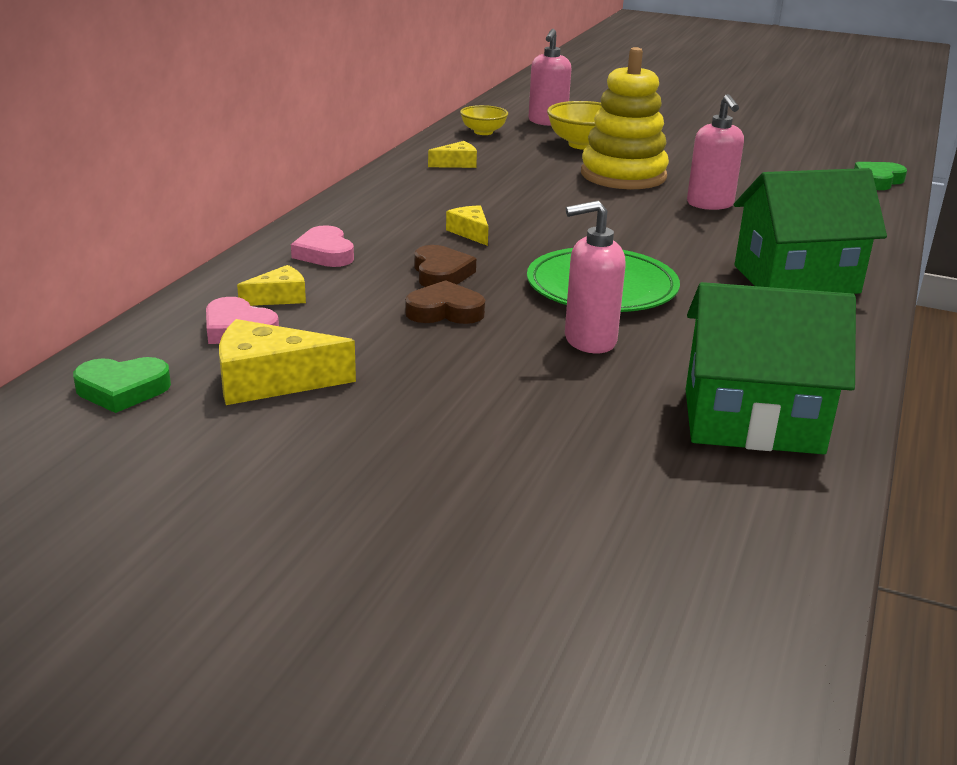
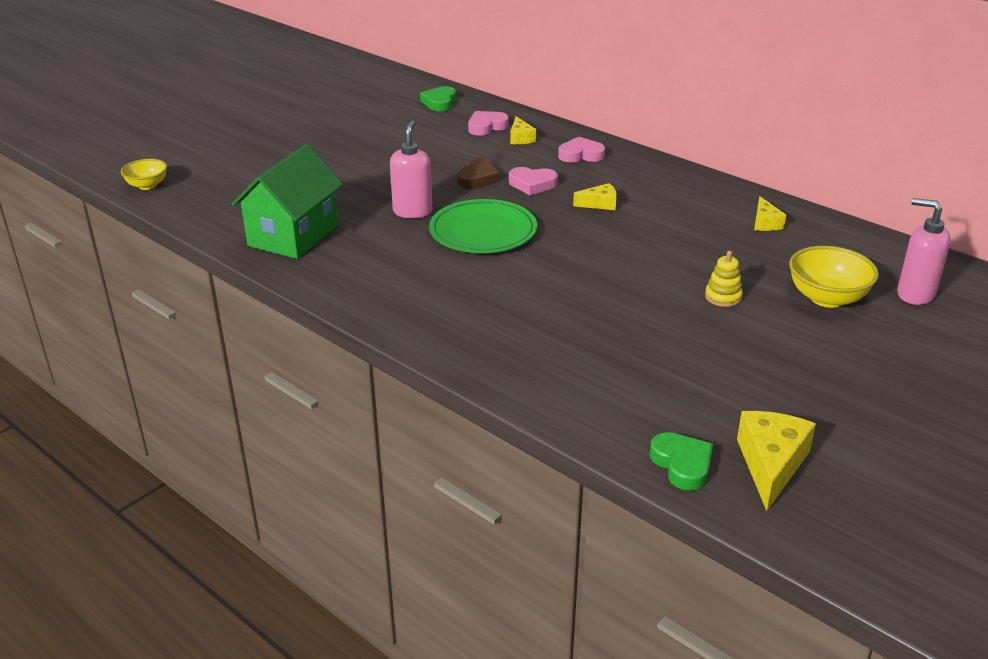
camera: 110 degrees right, 5 degrees up
(270, 381) = (425, 130): yellow cheese -> yellow cheese (771, 465)
(441, 273) = (532, 184): brown heart -> pink heart
(483, 132) = (869, 251): yellow bowl -> yellow bowl (147, 185)
(623, 175) = (723, 297): yellow stacking toy -> yellow stacking toy, size x0.42
(710, 204) = (632, 322): pink soap dispenser -> none
(796, 279) = (454, 312): green house -> none

